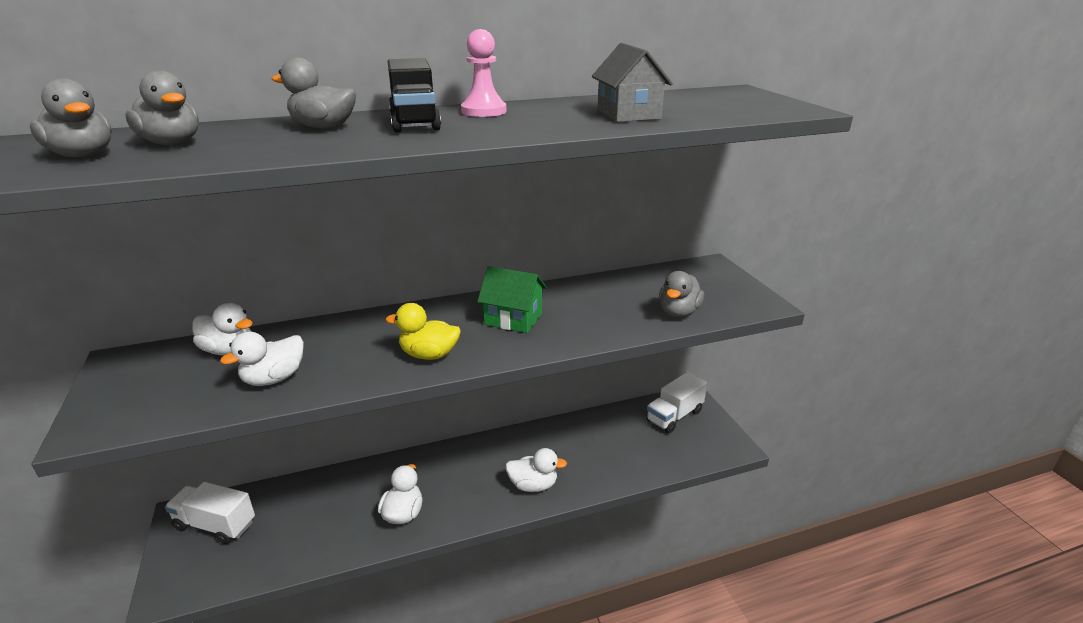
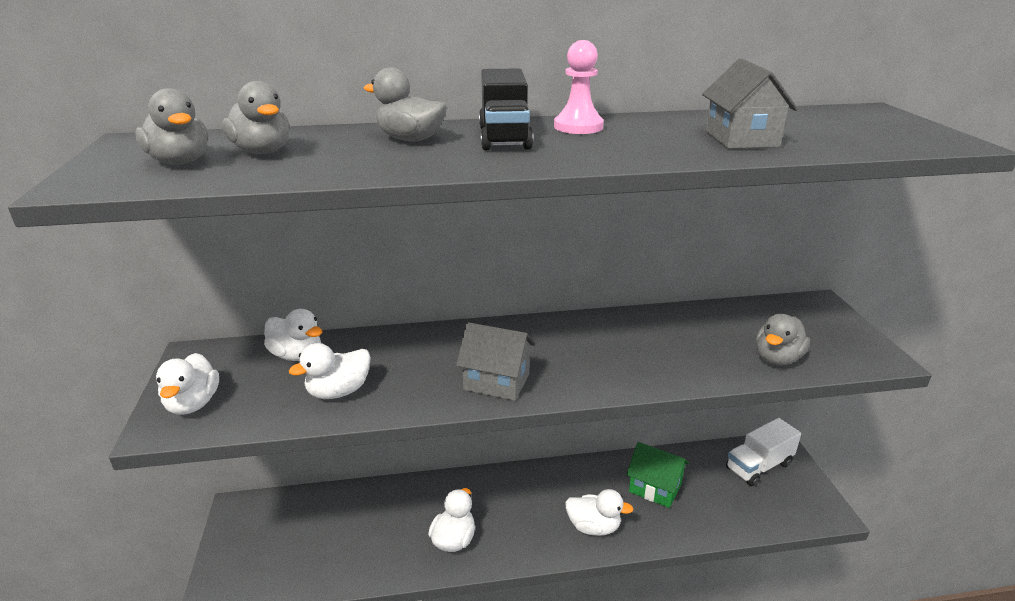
camera: 10 degrees right, 0 degrees up
(121, 405) = (193, 404): none -> white duck
(215, 525) = (268, 525): white truck -> none
(429, 355) = (496, 381): yellow duck -> grey house
(513, 319) = (589, 348): green house -> green house (655, 488)

